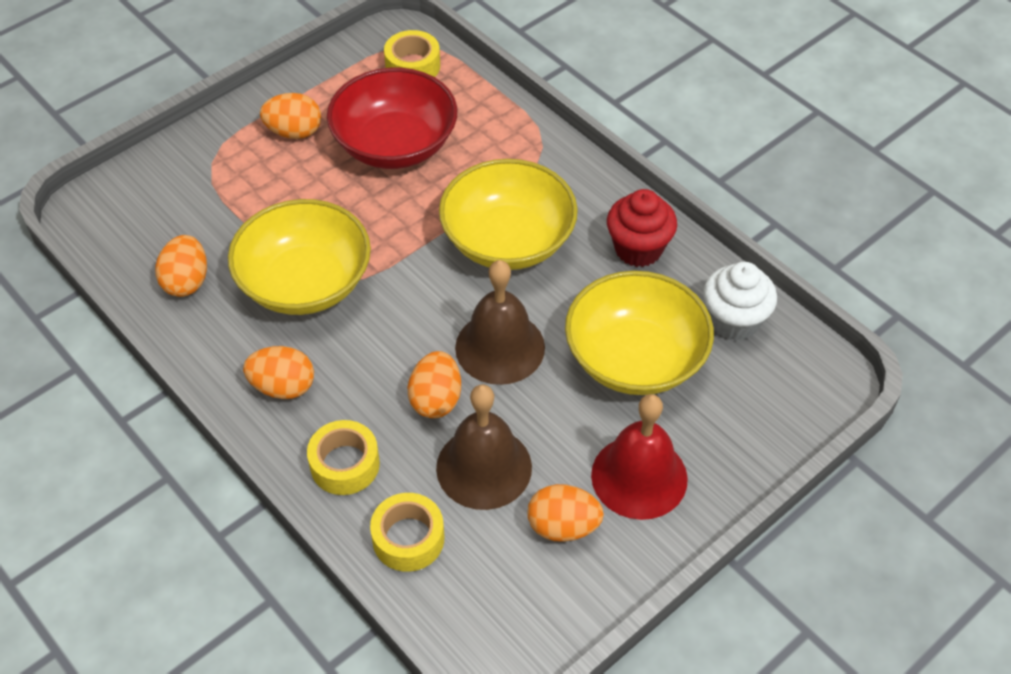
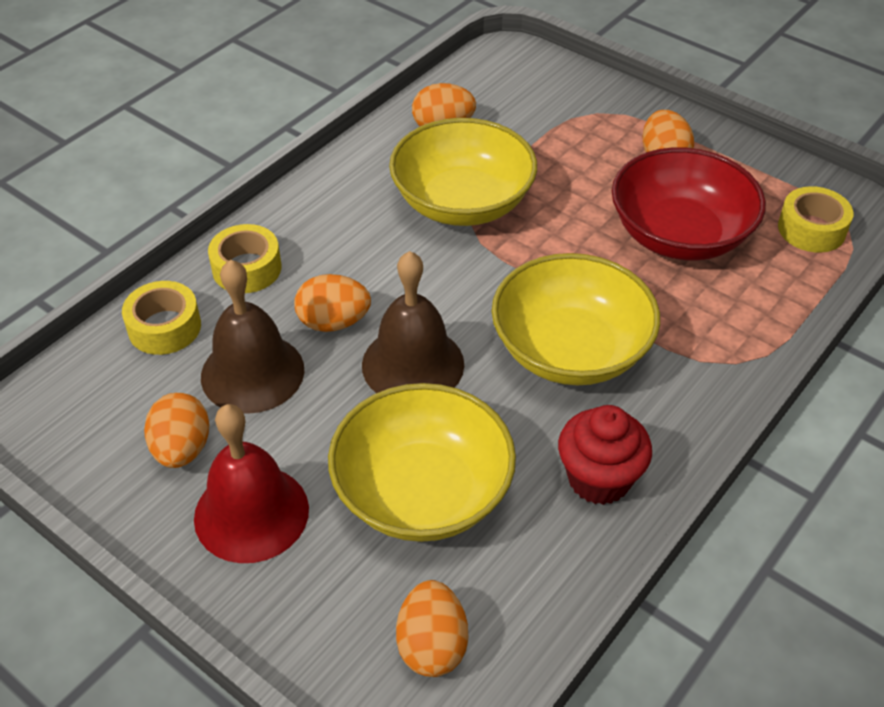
camera: 80 degrees right, 5 degrees down
(283, 387) = (331, 211): orange egg -> orange egg (432, 645)
(734, 321) = (507, 597): white cupcake -> none

